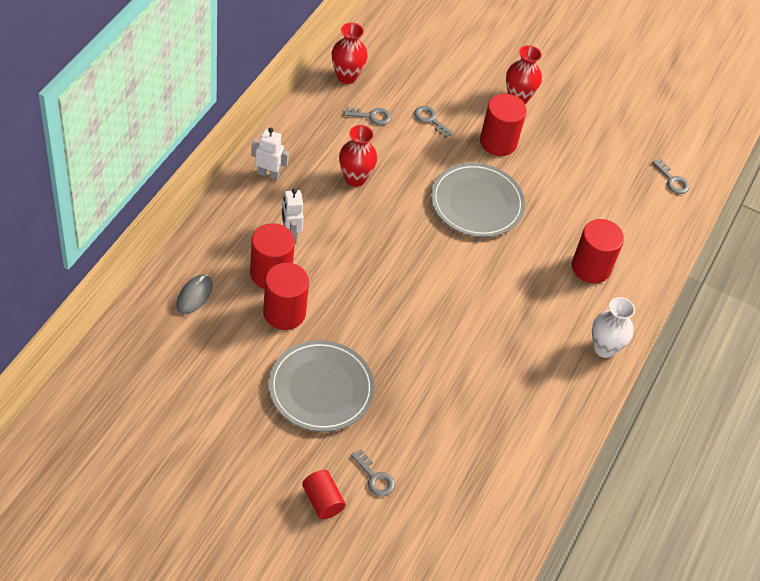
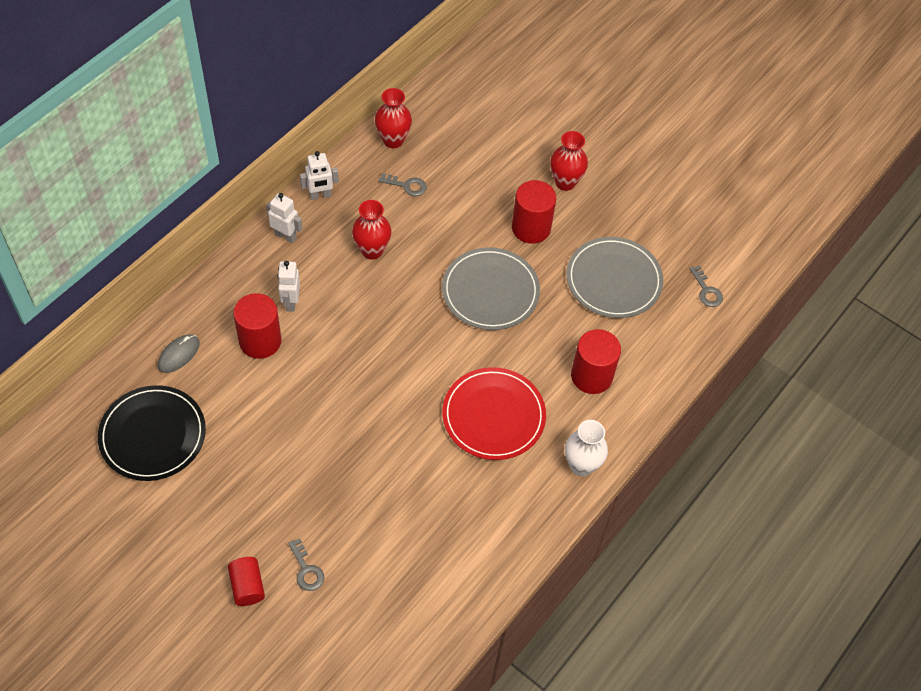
camera: 15 degrees right, 5 degrees up
(190, 374) = (152, 435): none -> black plate
(284, 313) = (262, 384): red cylinder -> none
(291, 133) = (320, 195): none -> white robot
(321, 388) = (277, 468): grey plate -> grey plate (613, 280)
(430, 120) = (466, 196): grey key -> none
(511, 314) = (493, 416): none -> red plate

